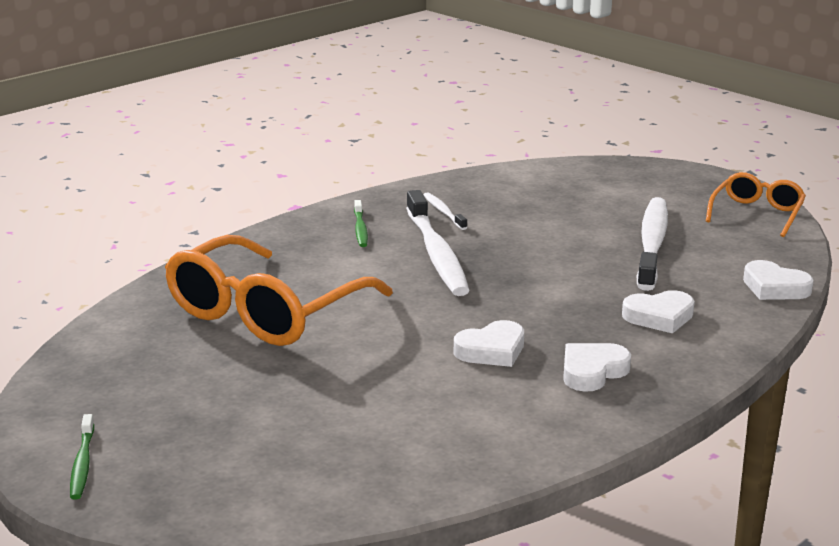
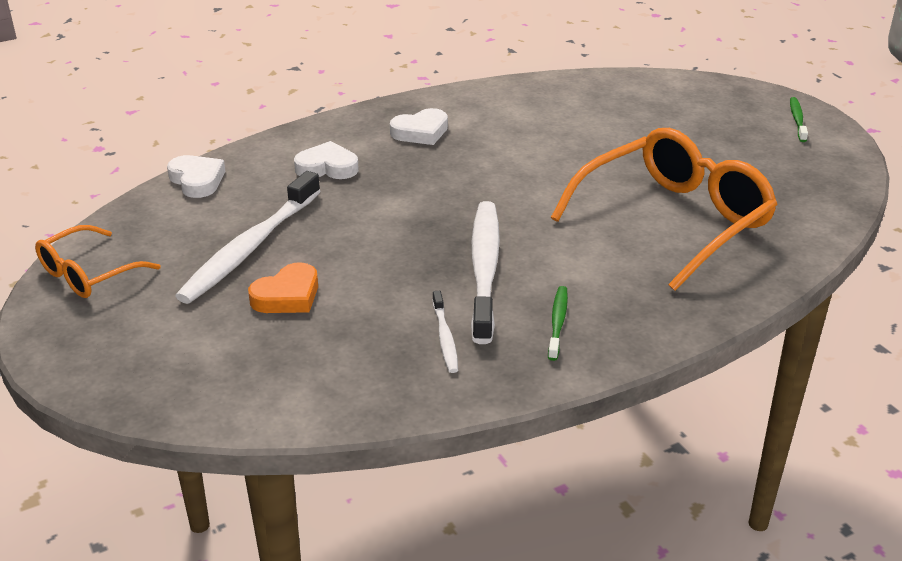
camera: 165 degrees left, 10 degrees up
(491, 350) = (486, 158): white heart -> none
(585, 220) = (287, 296): none -> orange heart

